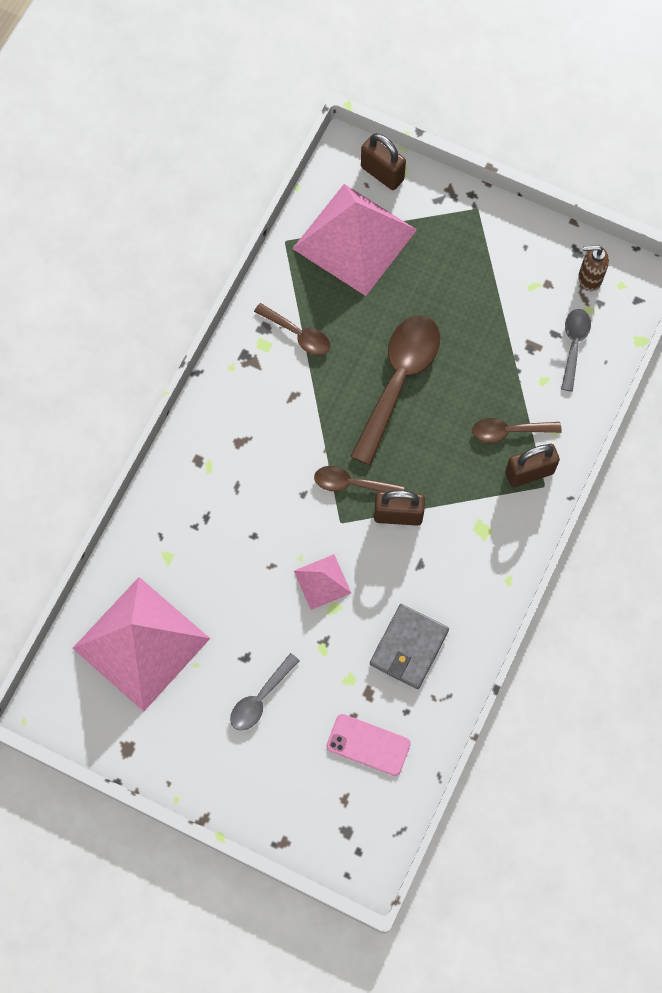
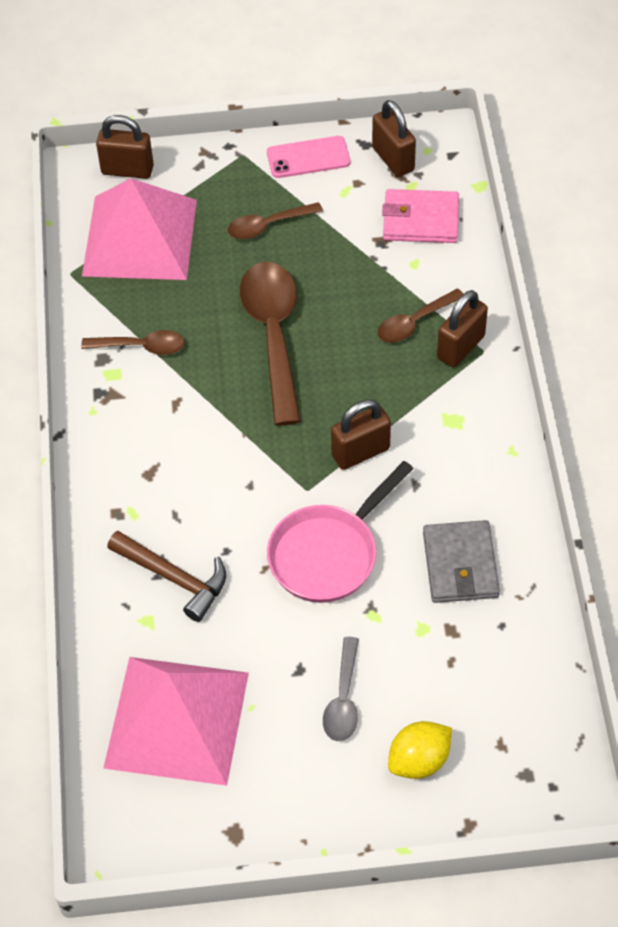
camera: 30 degrees left, 15 degrees down
(205, 535) = (174, 578): none -> brown hammer
(281, 775) = (419, 761): none -> yellow lemon
(322, 582) = (328, 554): pink pyramid -> pink pan
(352, 484) = (293, 449): brown spoon -> brown spoon (268, 225)
(368, 745) = (487, 678): pink phone -> pink phone (308, 157)
(574, 345) = (420, 220): grey spoon -> pink wallet
(589, 278) = (393, 159): brown soap dispenser -> brown padlock

